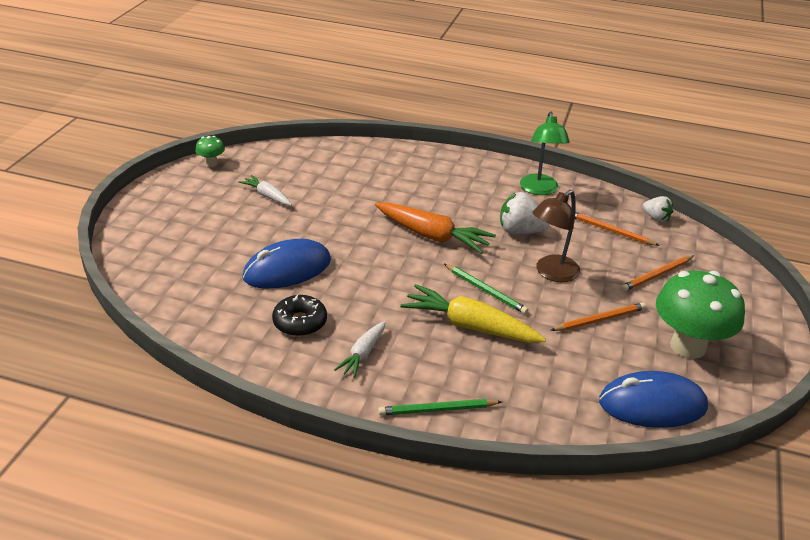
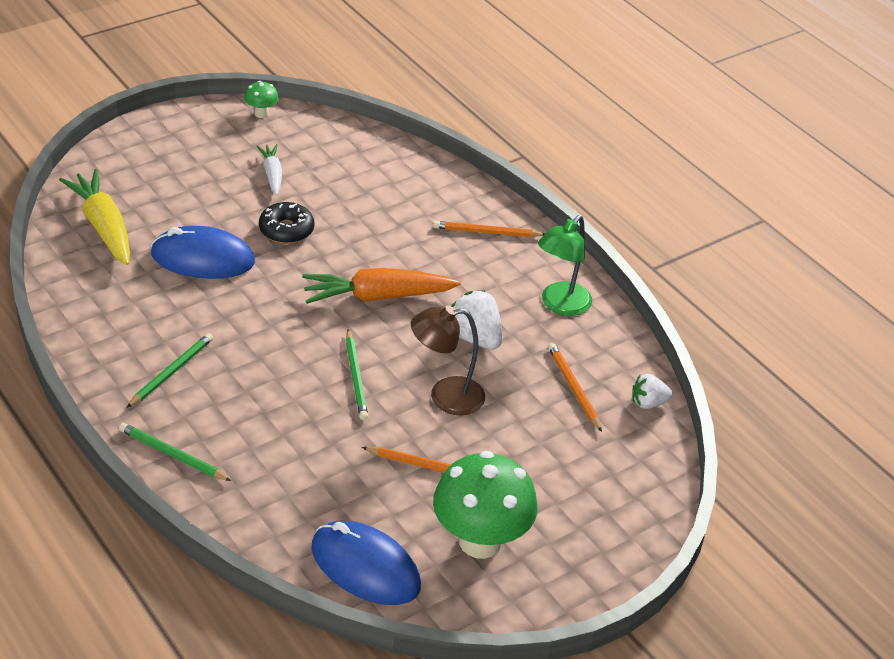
camera: 35 degrees right, 5 degrees up
(300, 322) = (154, 314): black donut -> black donut (286, 230)
(363, 354) = (171, 372): white carrot -> green pencil
(432, 236) = (377, 296): orange carrot -> orange carrot turned 105 degrees clockwise
(470, 326) = (296, 401): yellow carrot -> yellow carrot (103, 226)
(656, 218) = (648, 403): white strawberry -> white strawberry turned 90 degrees clockwise
(657, 275) = (554, 460): orange pencil -> orange pencil (487, 232)

